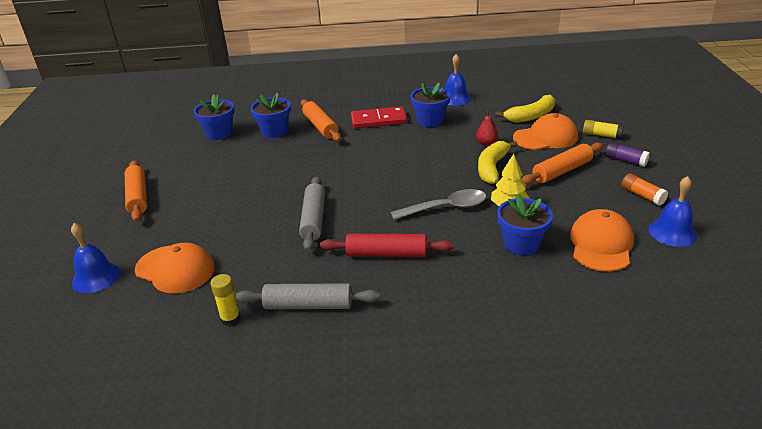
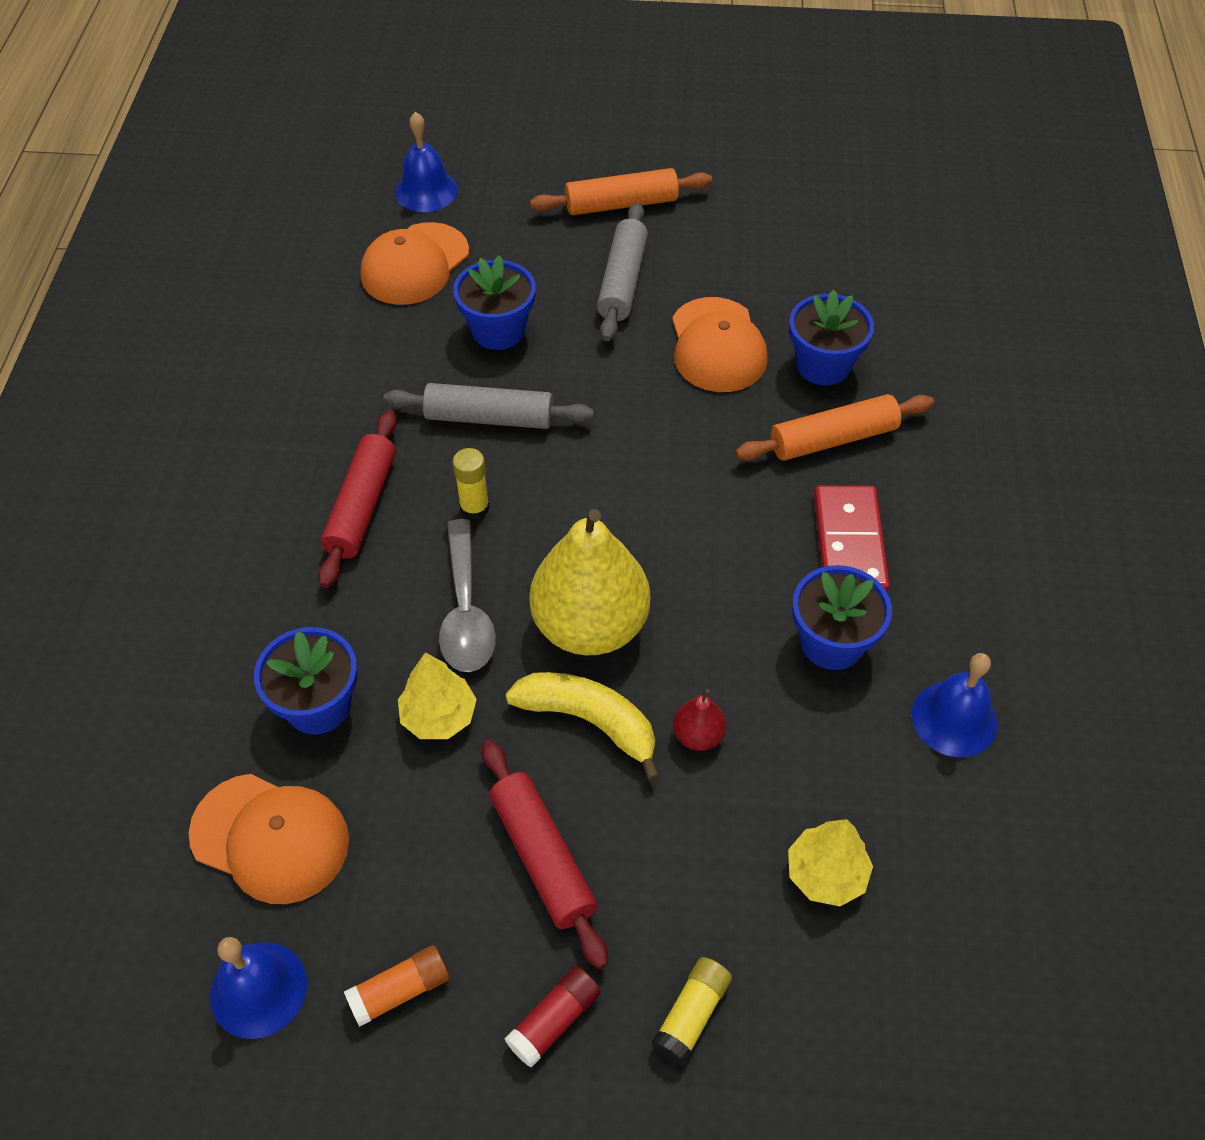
camera: 95 degrees right, 20 degrees up
(219, 133) = (828, 284): blue flower pot -> blue flower pot (498, 330)
(230, 318) = (287, 327): yellow glue stick -> yellow glue stick (474, 508)
(308, 305) = (279, 406): grey rolling pin -> grey rolling pin (622, 281)
(442, 173) = (590, 626): none -> yellow pear
(531, 116) = (826, 874): yellow banana -> yellow tree
(545, 137) = (705, 873): orange cap -> orange cap (717, 345)
(561, 171) = (543, 857): orange rolling pin -> red rolling pin
(625, 160) = (554, 1020): purple glue stick -> red glue stick

